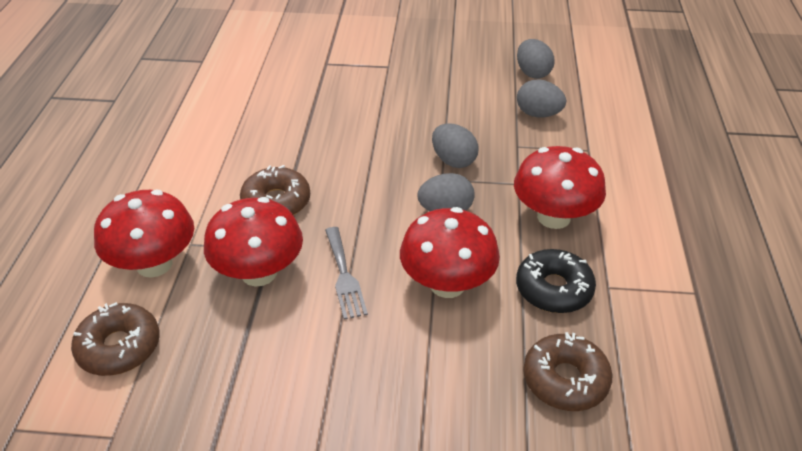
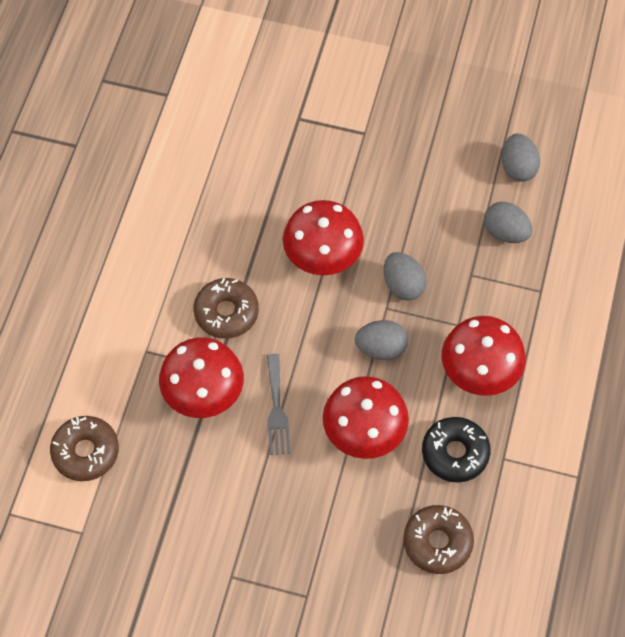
camera: 10 degrees right, 20 degrees up
(154, 264) = (114, 369): red mushroom -> red mushroom (323, 257)

